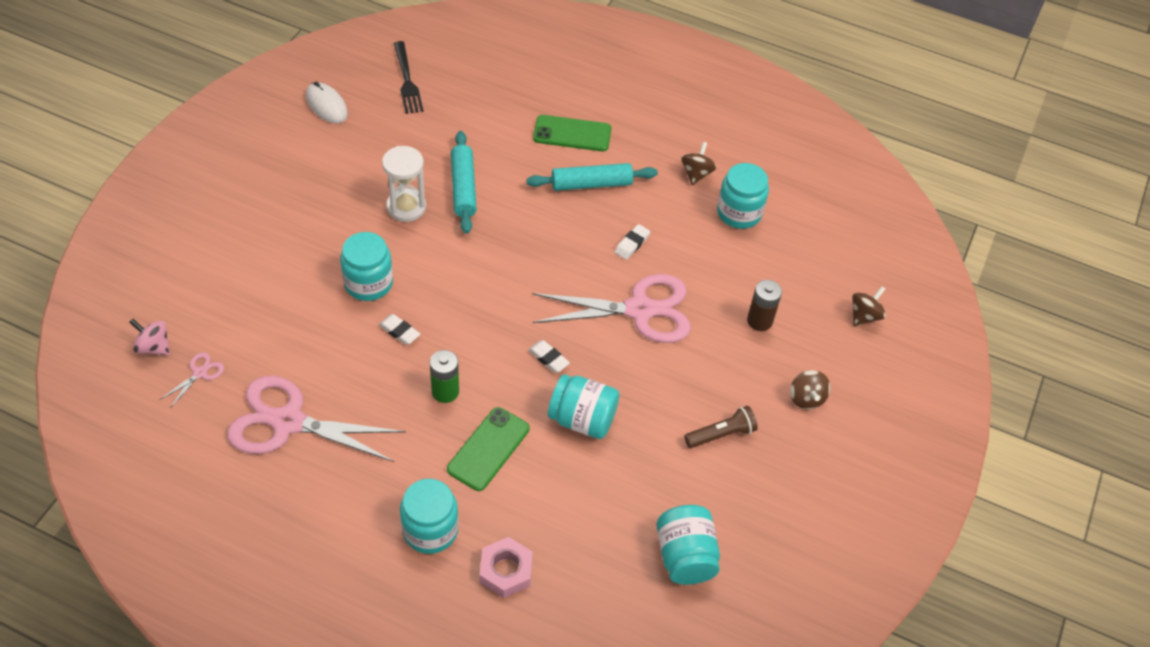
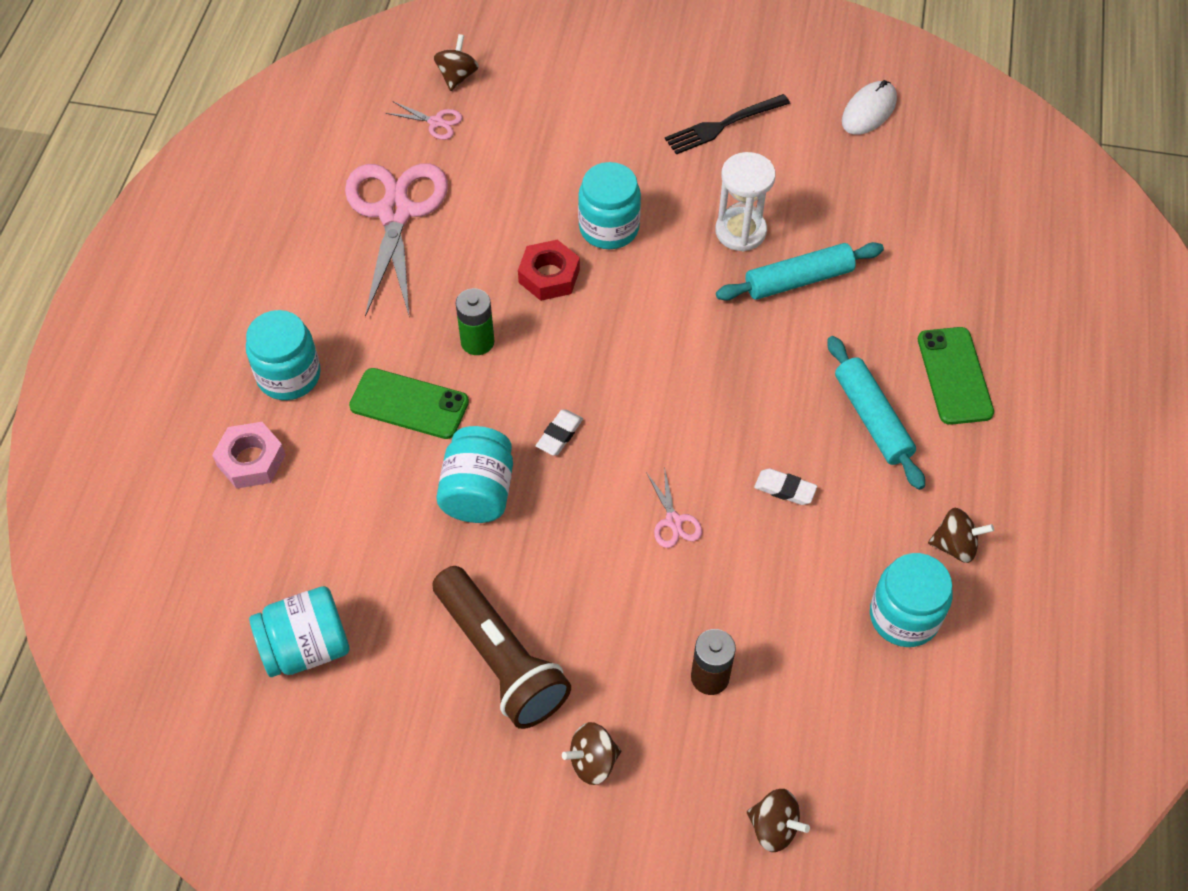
camera: 80 degrees right, 5 degrees up
(153, 347) = (457, 76): pink spinning top -> brown spinning top
(399, 331) = (549, 276): white eraser -> red nut
(407, 81) = (954, 175): black fork -> black fork (723, 125)
(639, 310) = (674, 521): pink scissors -> pink scissors, size x0.41
(721, 434) = (500, 658): brown flashlight -> brown flashlight, size x1.81

